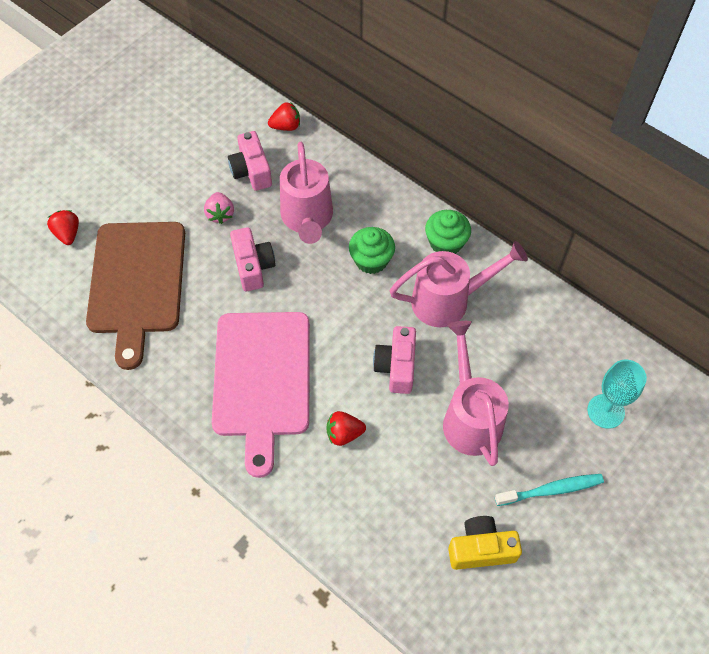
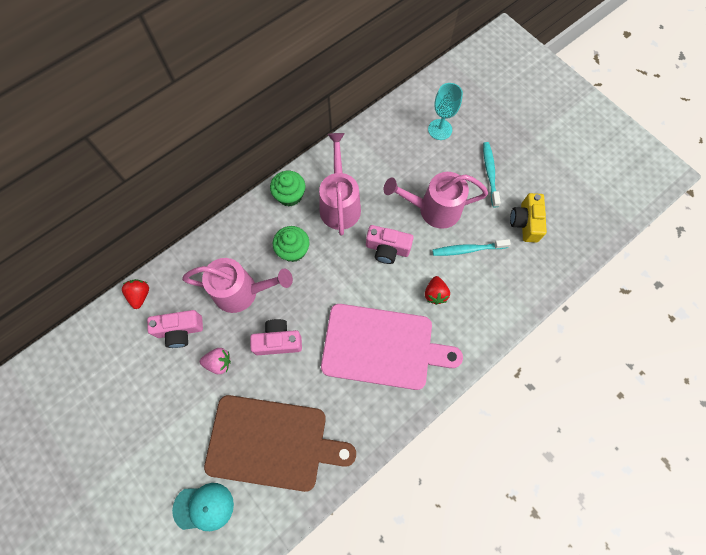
camera: 80 degrees left, 10 degrees up
(68, 234) = (204, 507): red strawberry -> turquoise cap
(418, 470) = (467, 249): none -> turquoise toothbrush

